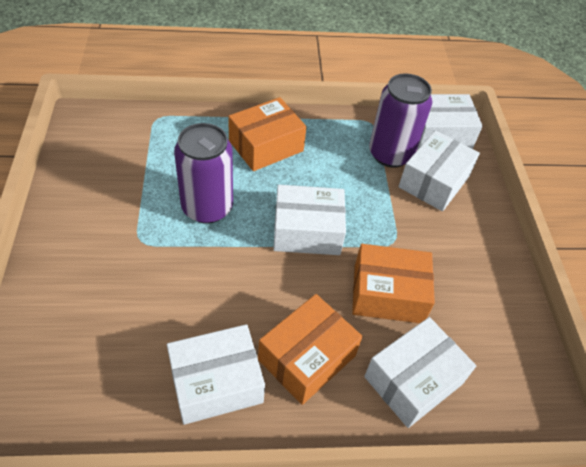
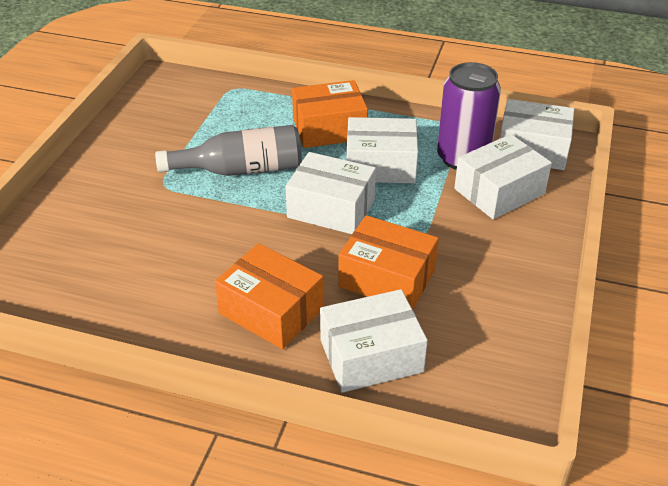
camera: 25 degrees right, 10 degrees down
(207, 207) = (241, 170): purple can -> grey bottle
(216, 383) = (173, 309): white box -> white box (380, 165)
(307, 357) = (271, 311): orange box -> orange box turned 60 degrees clockwise

